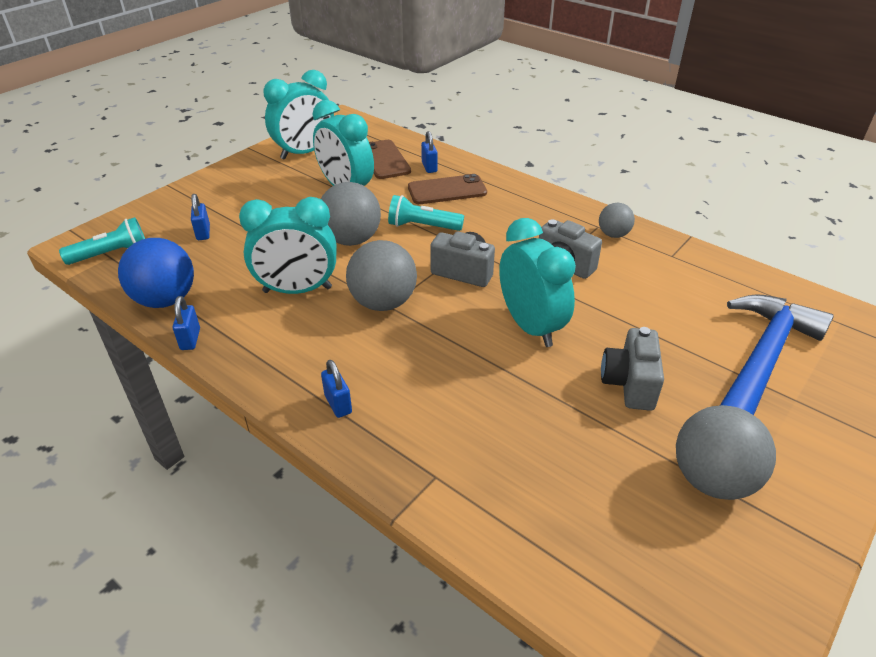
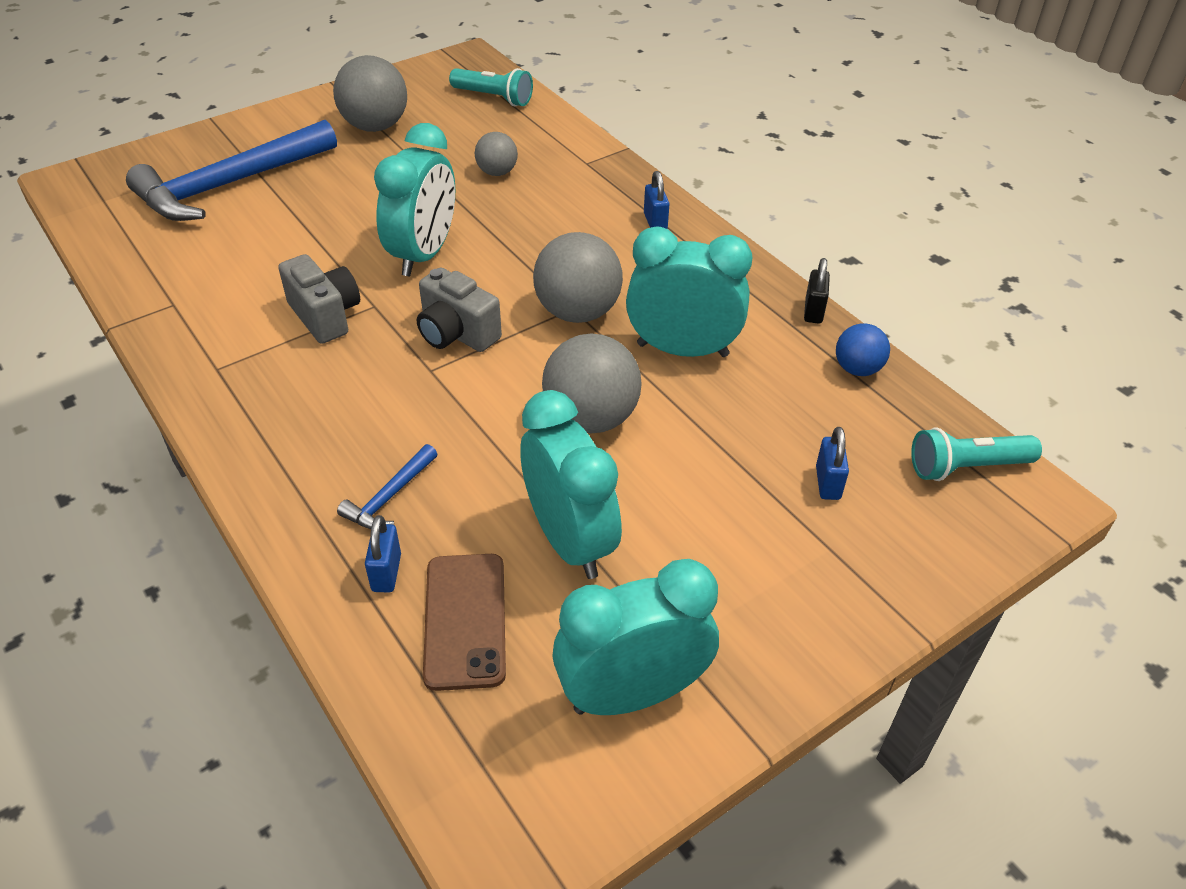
camera: 165 degrees left, 5 degrees up
(165, 300) = (857, 369): blue ball -> blue ball, size x0.57
(190, 339) = (813, 311): blue padlock -> black padlock
(422, 226) = (473, 422): turquoise flashlight -> turquoise flashlight (494, 98)
(447, 190) = (390, 497): brown phone -> blue hammer
(530, 326) = (424, 254): turquoise clock -> turquoise clock turned 150 degrees counterclockwise
(613, 234) = (210, 350): grey ball -> grey ball (497, 172)
(629, 384) = (373, 190): grey camera -> none

